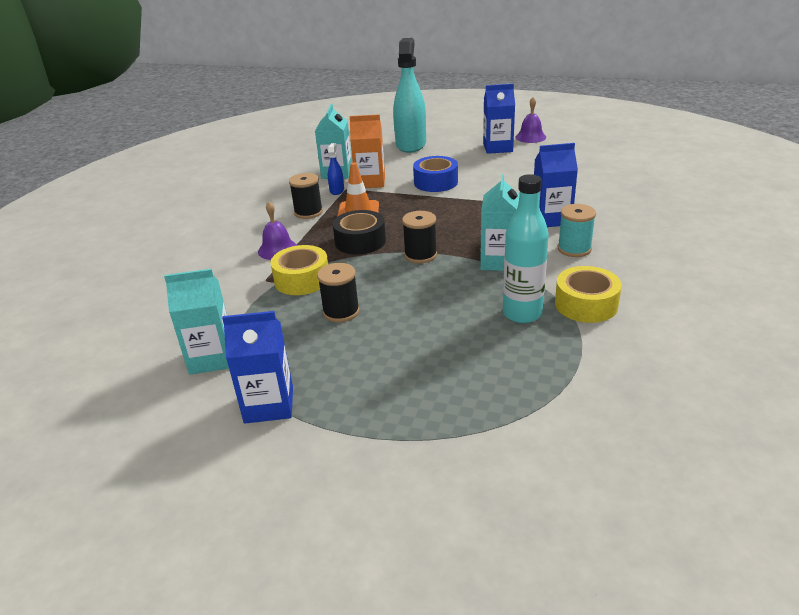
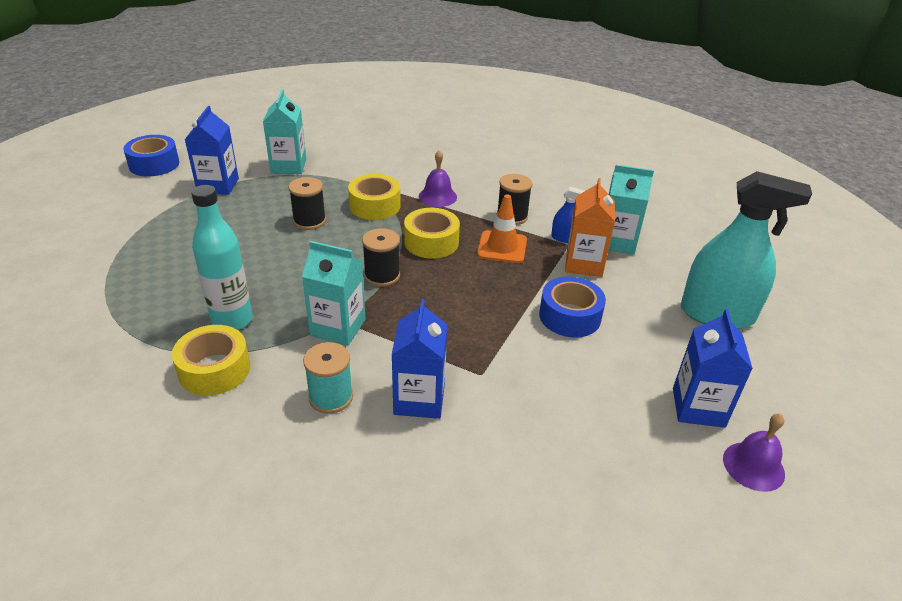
camera: 95 degrees right, 5 degrees up
(203, 501) = (154, 164): none -> blue tape
(360, 241) = (431, 242): black tape -> yellow tape

